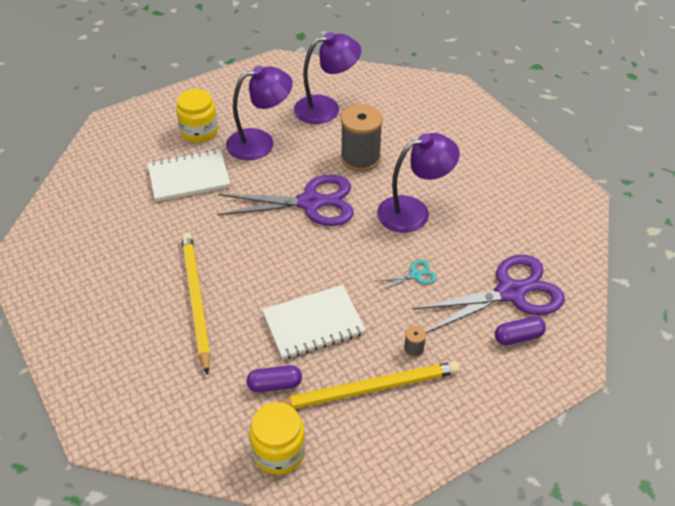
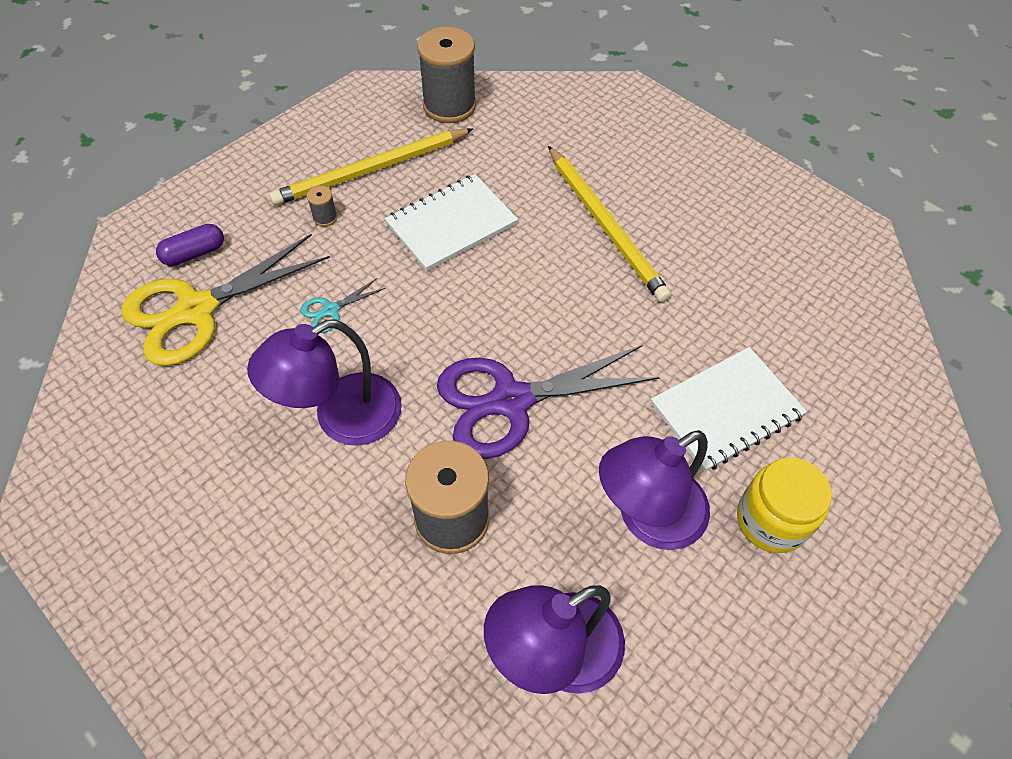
camera: 165 degrees right, 10 degrees up
(275, 385) = (474, 157): purple capsule -> none
(279, 452) = (449, 106): yellow jar -> grey spool
(510, 292) = (197, 309): purple scissors -> yellow scissors

